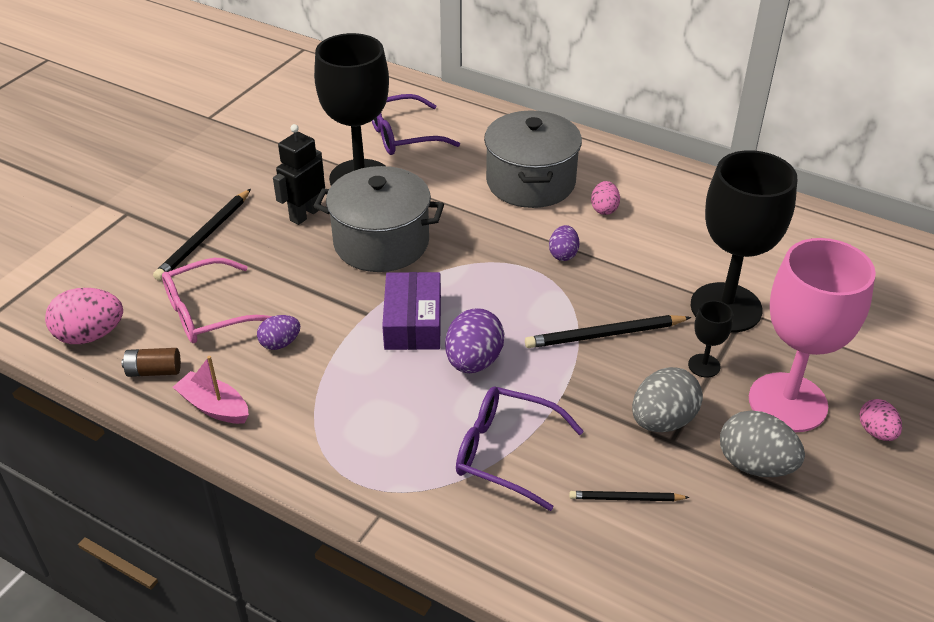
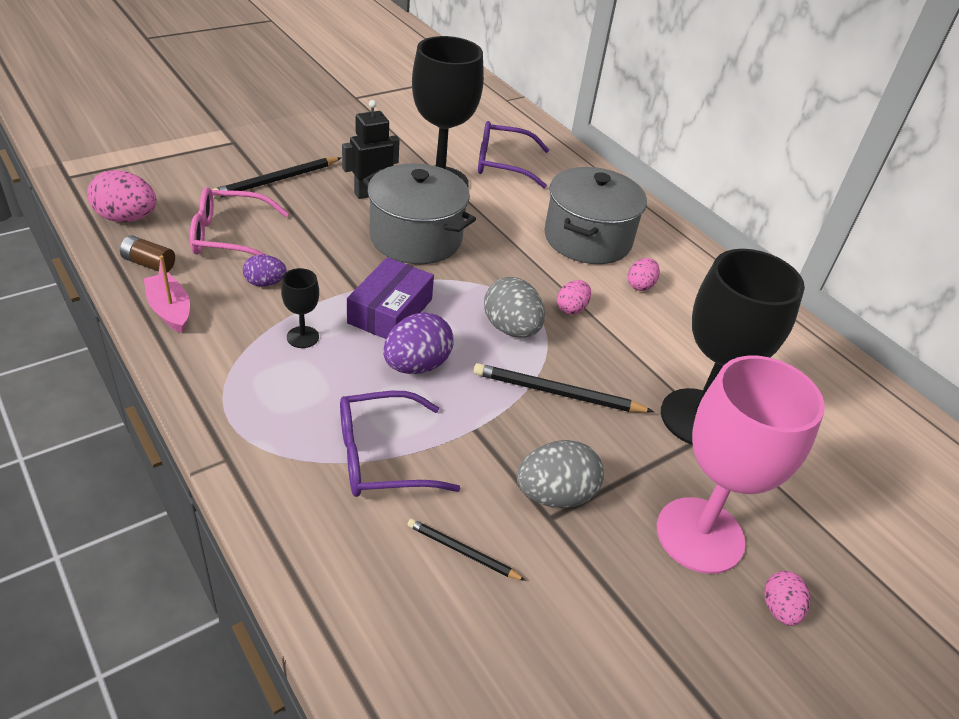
camera: 20 degrees right, 0 degrees up
(505, 453) = (381, 457): purple glasses -> purple glasses turned 60 degrees counterclockwise
(563, 254) = (571, 308): purple egg -> pink egg
(704, 365) = (636, 462): black goblet -> black goblet (302, 337)
(755, 465) = (620, 581): grey egg -> grey egg (511, 329)

